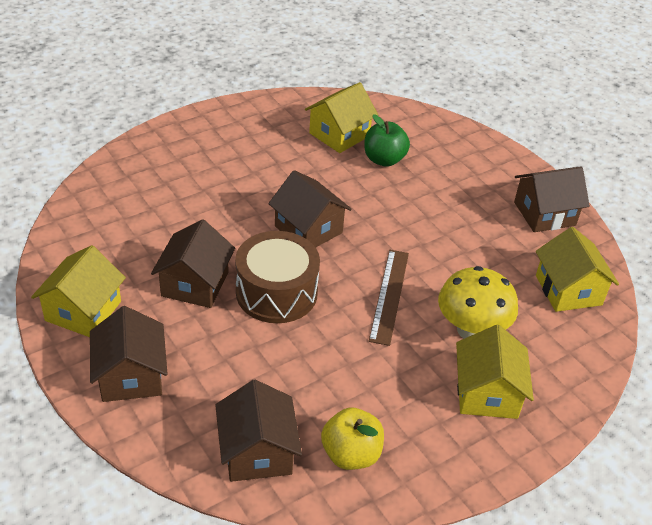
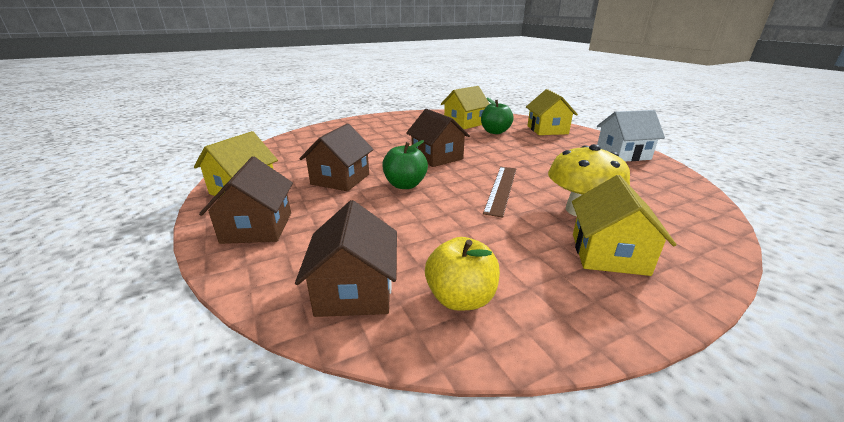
camera: 10 degrees right, 15 degrees down
(276, 292) = (405, 185): brown drum -> green apple
(544, 213) = (622, 154): brown house -> white house
(568, 290) = (662, 190): yellow house -> yellow house (547, 130)

